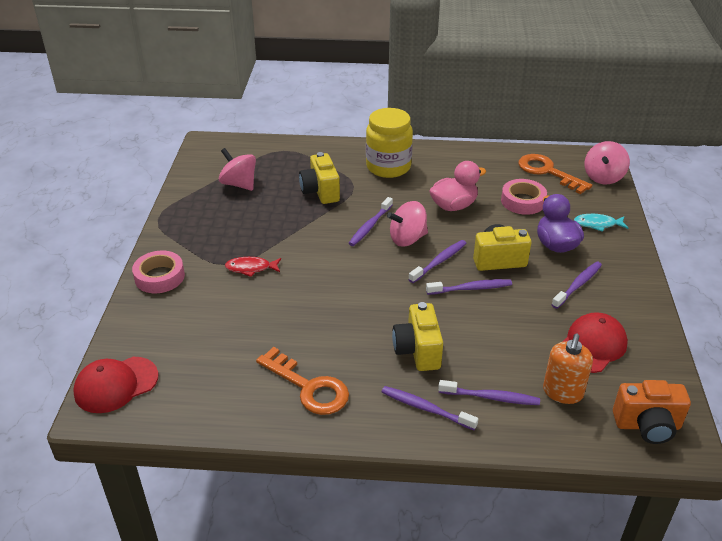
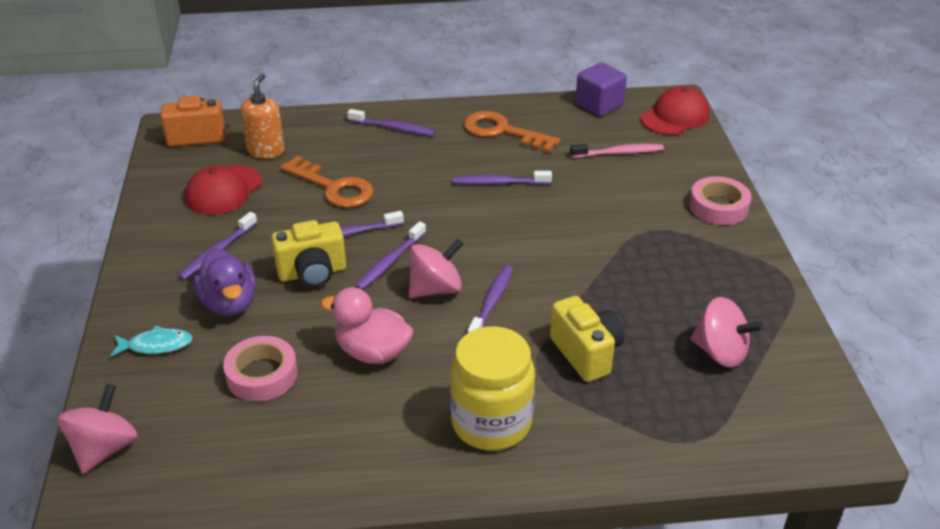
camera: 170 degrees right, 0 degrees up
(185, 414) = (599, 105): none -> purple cube
(205, 343) = (619, 153): none -> pink toothbrush
(251, 268) = (620, 228): red fish -> none
(418, 351) = (406, 168): yellow camera -> none
(453, 206) = (373, 352): pink duck -> pink duck turned 60 degrees clockwise
(491, 397) = (334, 141): purple toothbrush -> purple toothbrush (499, 183)
(547, 172) = (203, 449): orange key -> orange key (333, 187)

